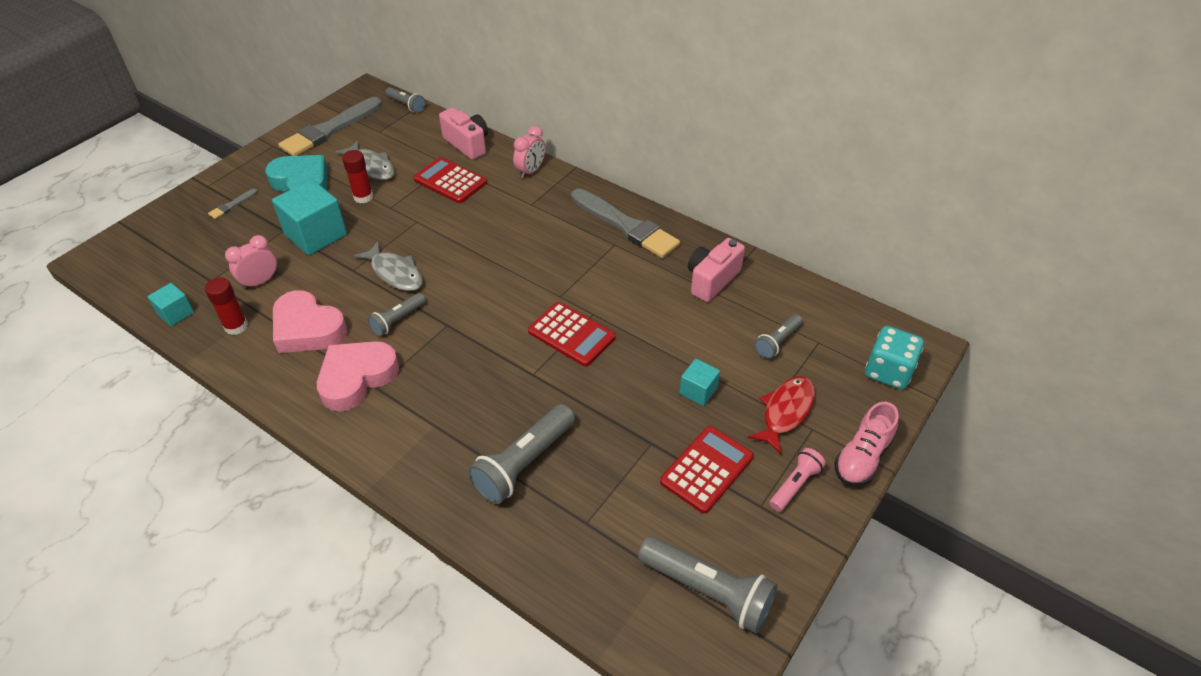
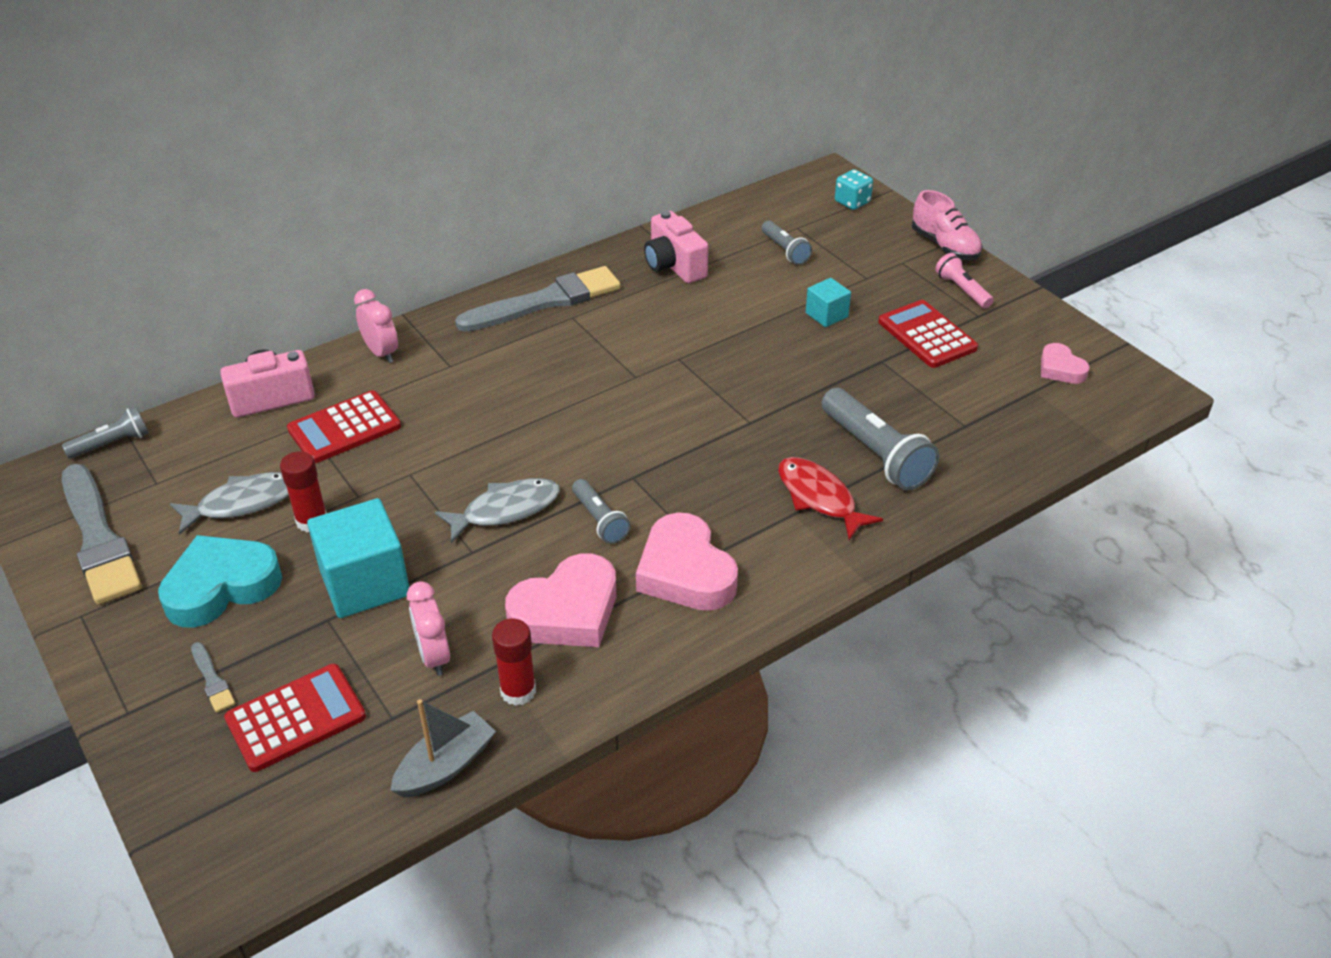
camera: 70 degrees left, 5 degrees down
(175, 313) = (445, 766): turquoise cube -> grey boat
(571, 334) = (703, 381): red calculator -> red calculator (296, 718)
(708, 591) = (1060, 369): grey flashlight -> pink heart
(785, 412) = (876, 271): red fish -> red fish (819, 498)
(888, 371) = (852, 202): turquoise dice -> turquoise dice, size x0.66

